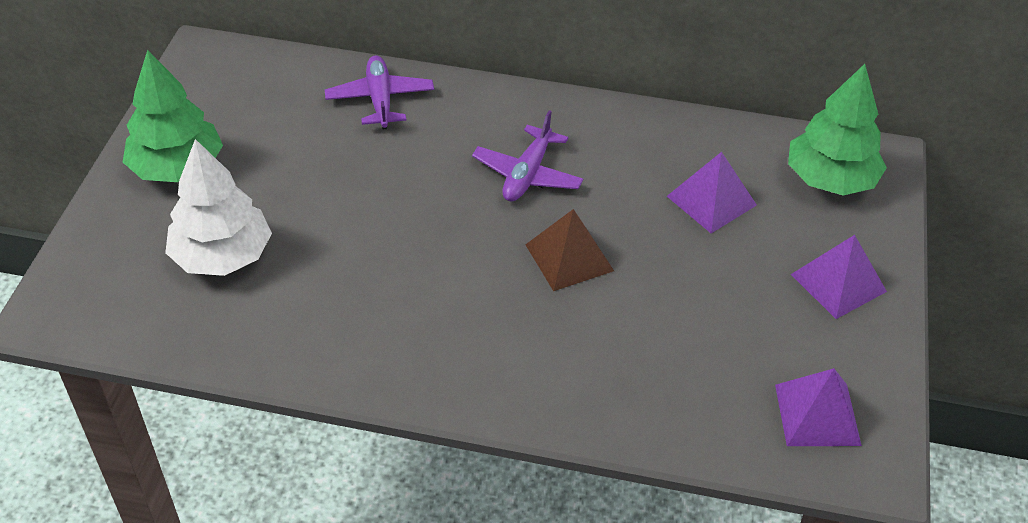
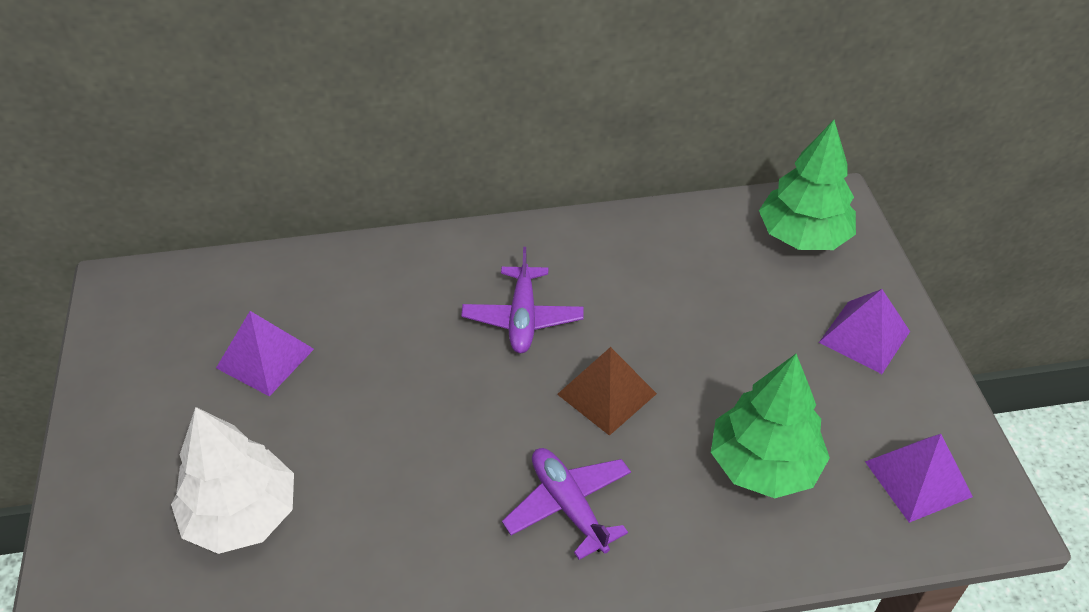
camera: 20 degrees left, 0 degrees up
(177, 167) = (144, 427): green tree -> green tree (763, 464)
(380, 99) = (334, 283): purple plane -> purple plane (568, 506)
(711, 200) = (709, 290): purple pyramid -> purple pyramid (265, 358)

